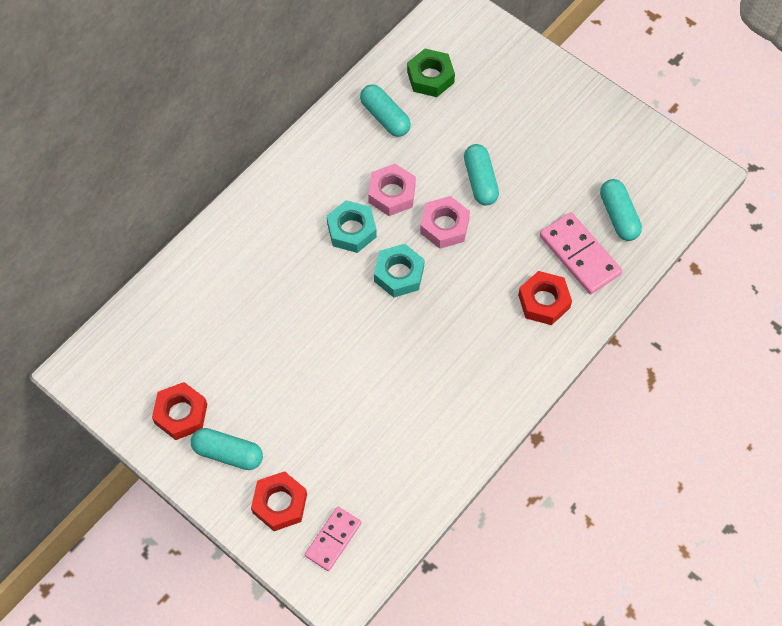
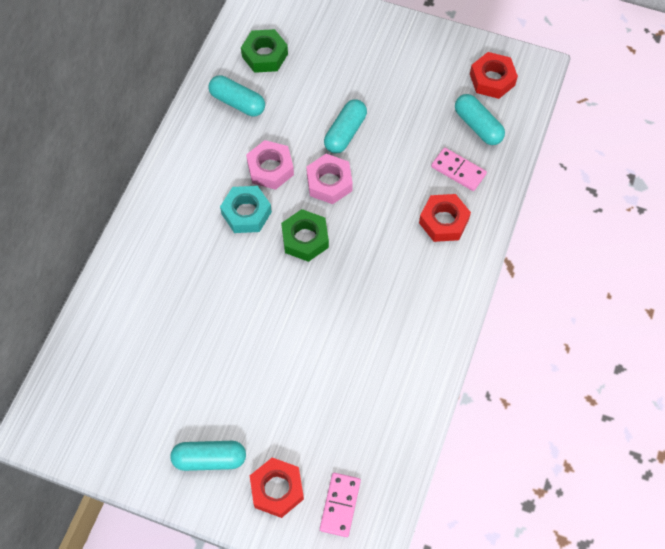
camera: 20 degrees left, 0 degrees up
(181, 414) = (150, 437): red nut -> red nut (492, 79)
(399, 274) = (305, 239): turquoise nut -> green nut
(480, 181) = (345, 133): turquoise capsule -> turquoise capsule turned 60 degrees clockwise
(579, 255) = (458, 171): pink domino -> pink domino, size x0.65

